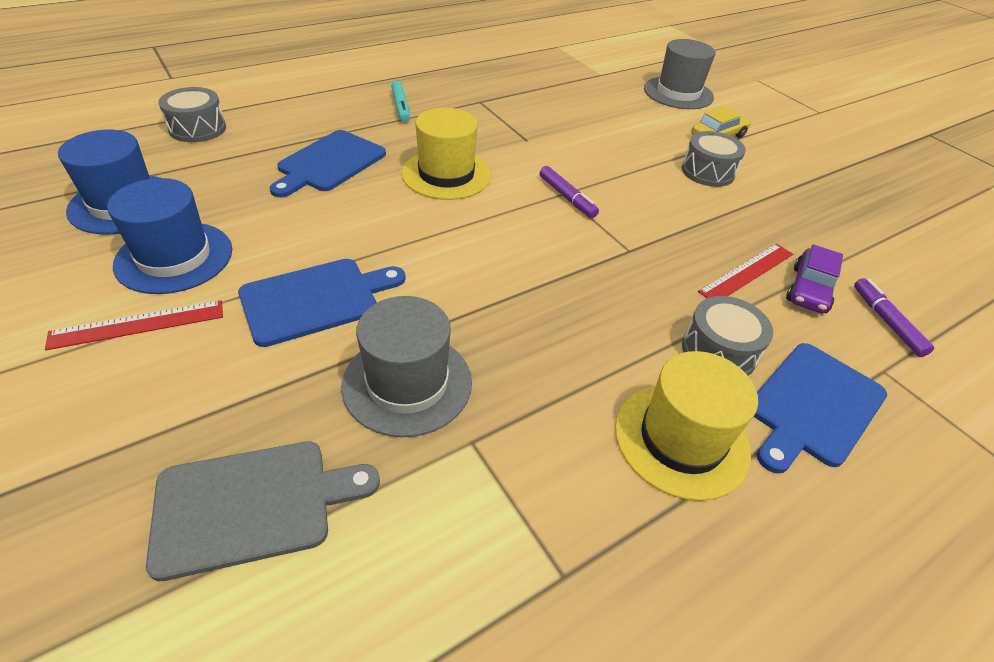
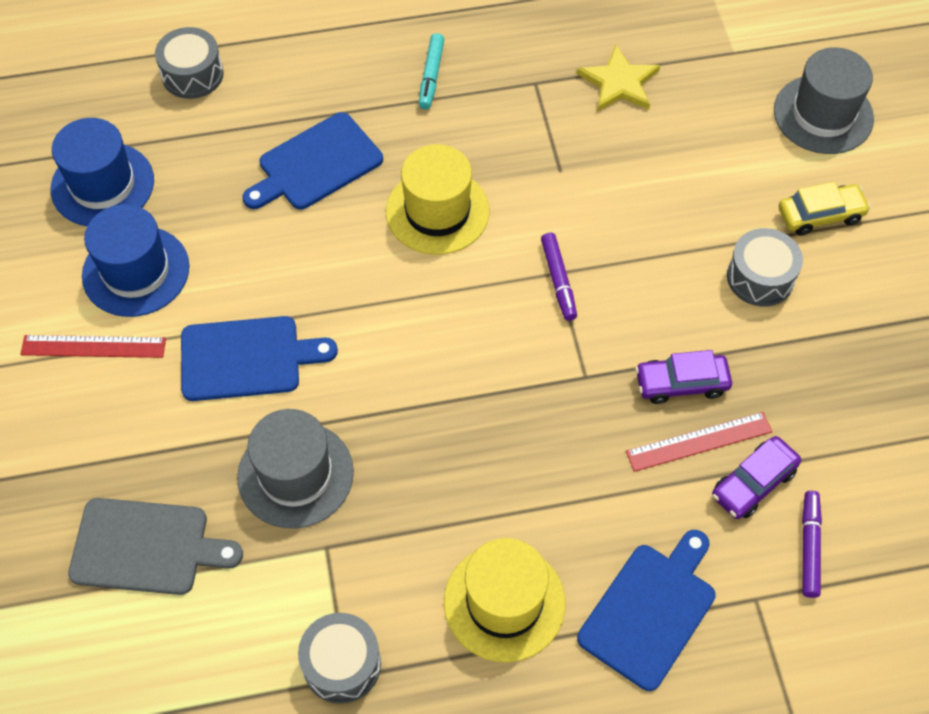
camera: 25 degrees right, 15 degrees up
(538, 95) = (619, 82): none -> yellow star
(704, 239) = (681, 383): none -> purple car
(718, 351) = (599, 527): grey drum -> grey drum (342, 664)
(812, 406) = (650, 611): blue cutting board -> blue cutting board turned 150 degrees clockwise

